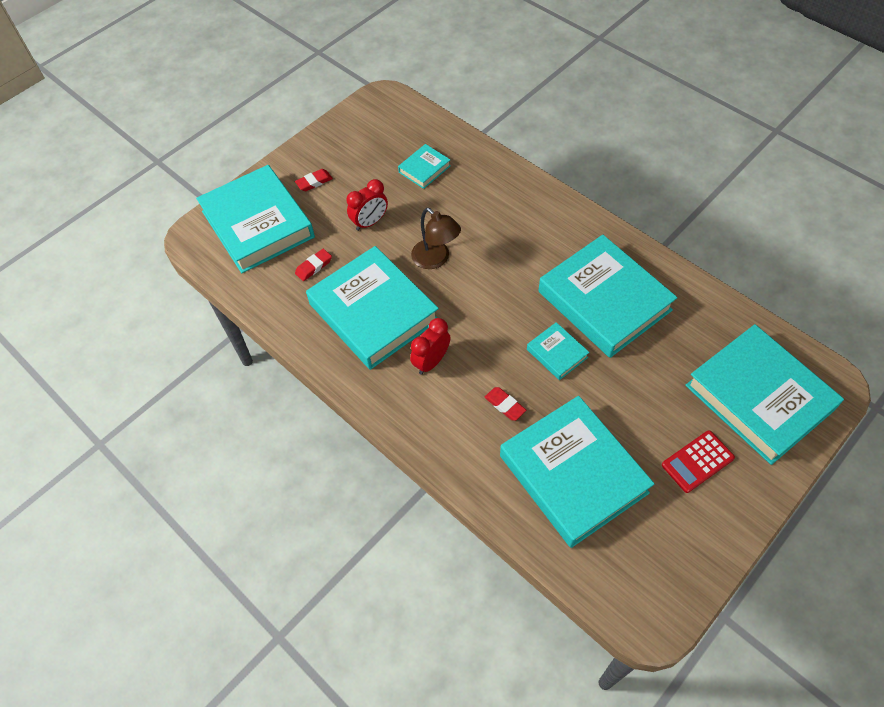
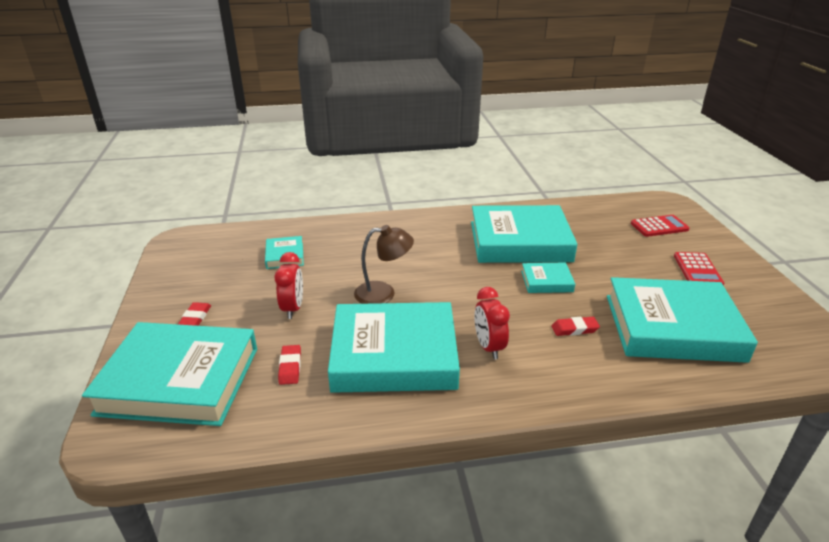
camera: 55 degrees left, 25 degrees down
(758, 397) = (659, 226): turquoise book -> red calculator

